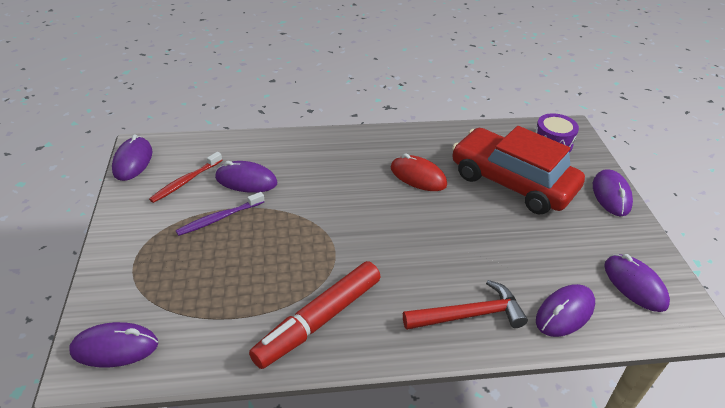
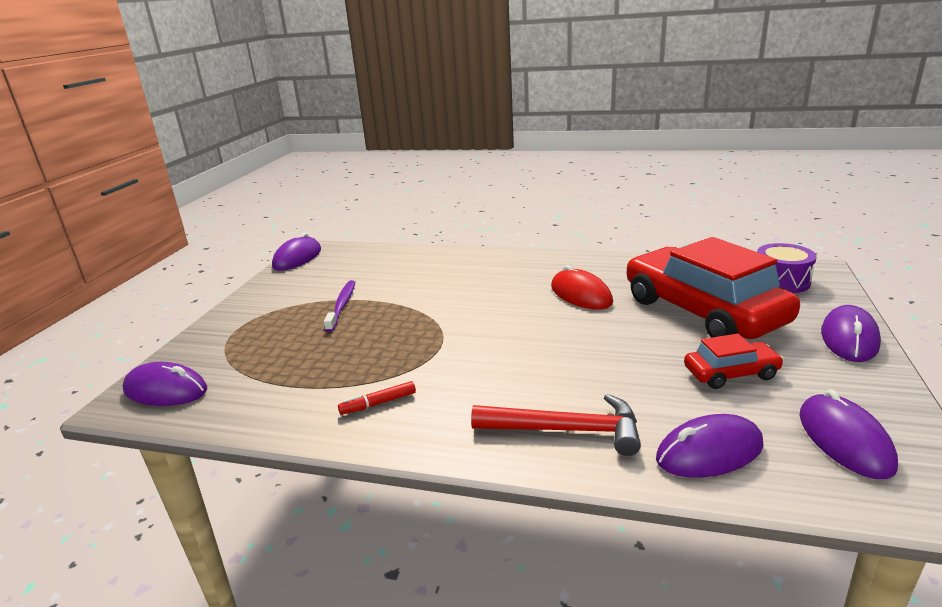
camera: 25 degrees right, 15 degrees down
(186, 181) = (332, 276): red toothbrush -> none
(220, 218) = (342, 306): purple toothbrush -> purple toothbrush turned 105 degrees clockwise
(246, 180) = (389, 280): purple mouse -> none
(319, 320) = (378, 403): red marker -> red marker, size x0.40
(552, 241) = (731, 373): none -> red car

